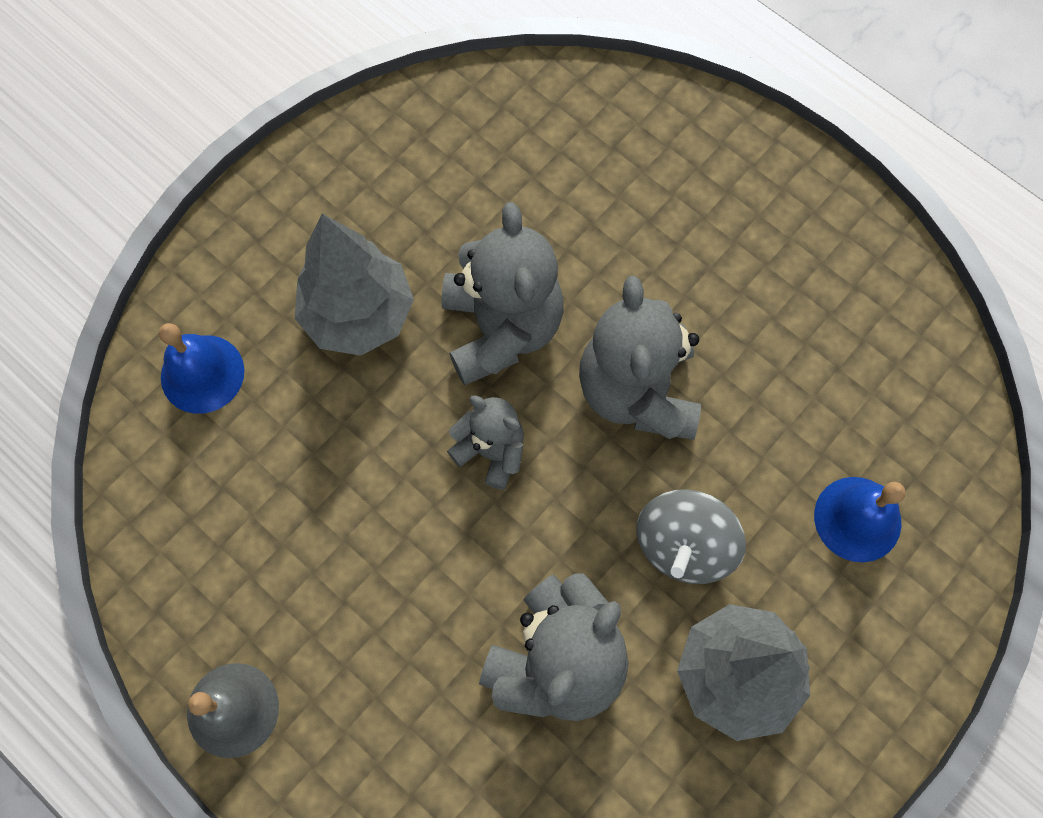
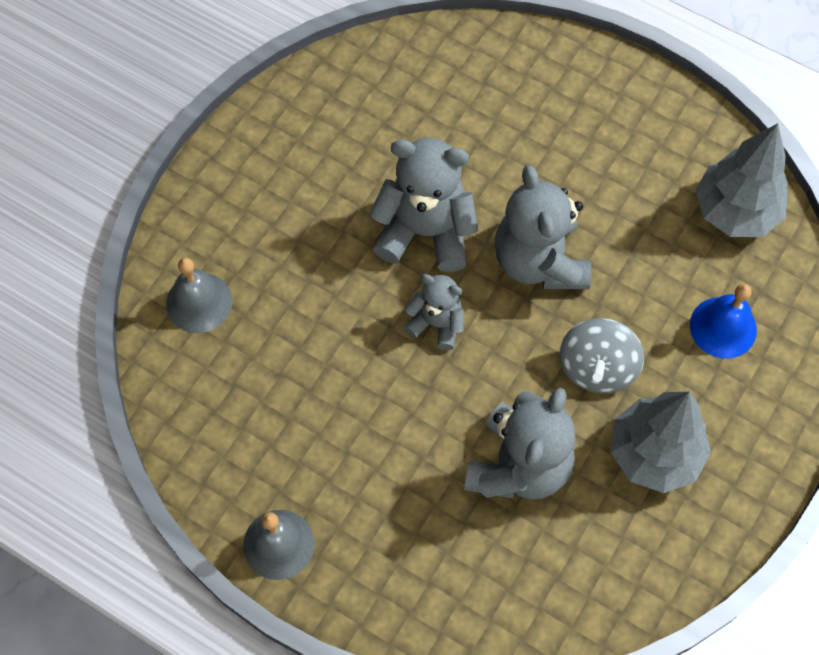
camera: 10 degrees left, 5 degrees down
(202, 374) = (199, 302): blue bell -> grey bell
(358, 315) = (312, 239): grey tree -> grey tree (735, 212)
(501, 328) = (425, 231): grey teddy bear -> grey teddy bear turned 60 degrees counterclockwise

